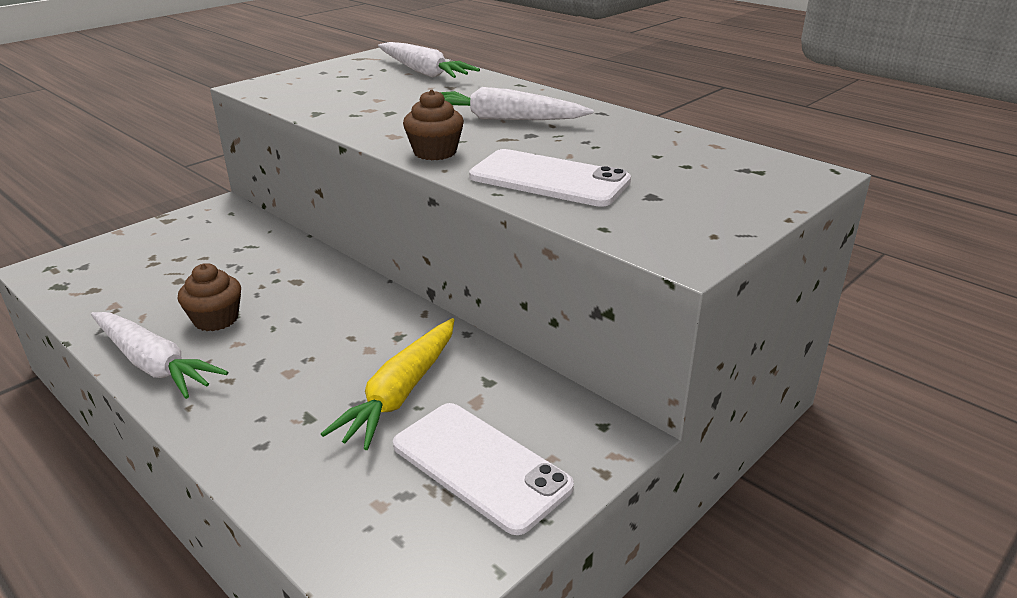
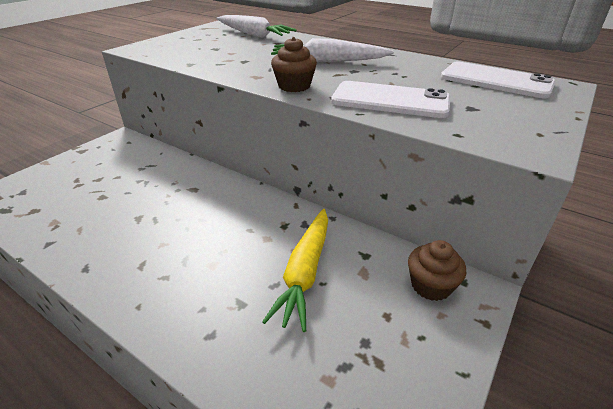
camera: 10 degrees left, 5 degrees up
(153, 364) = (98, 270): white carrot -> none
(216, 319) = (140, 226): brown cupcake -> brown cupcake (431, 285)
(480, 465) = (392, 329): white phone -> white phone (496, 80)

